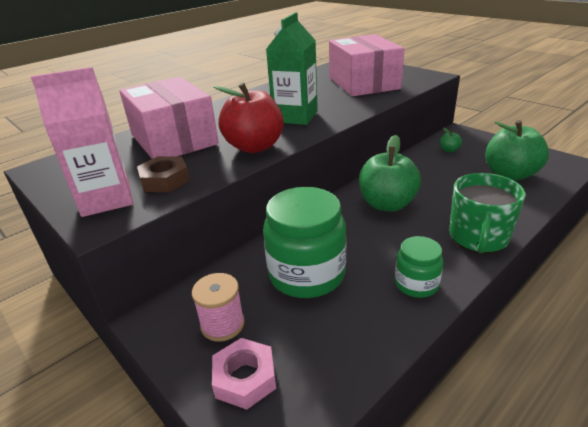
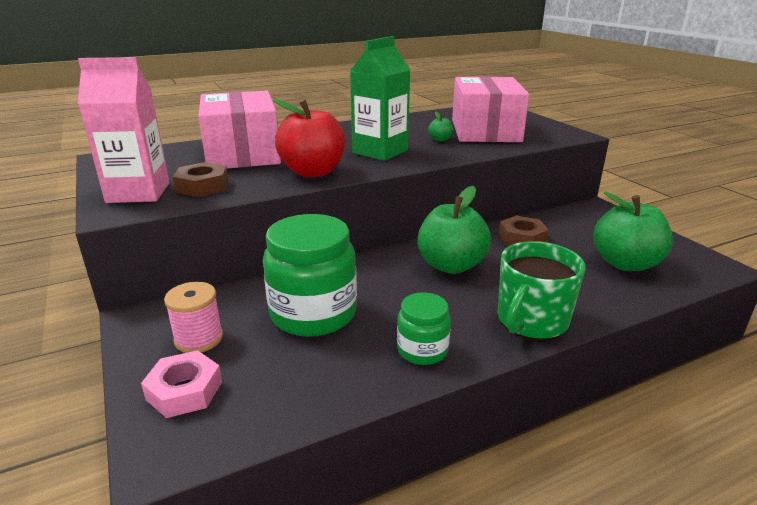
camera: 15 degrees right, 5 degrees down
(424, 169) = (522, 238): none -> brown nut
(449, 150) = (568, 224): green apple -> green apple (440, 140)

